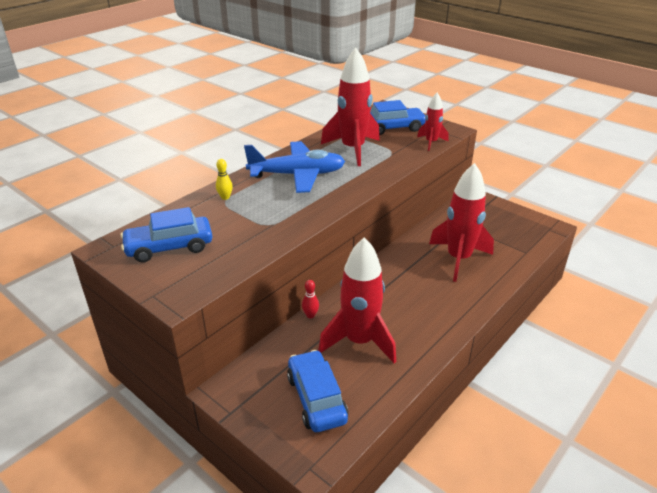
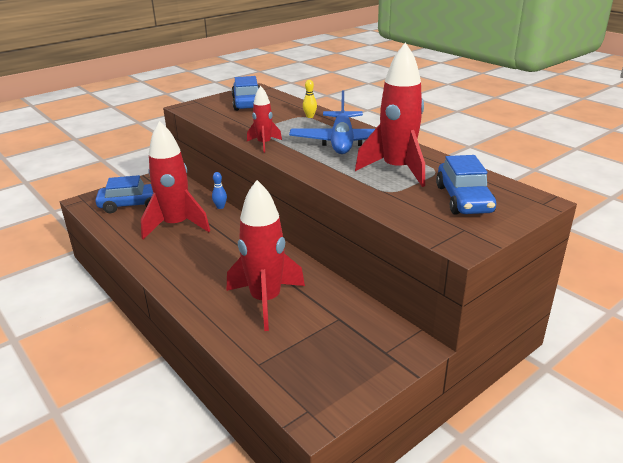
camera: 100 degrees right, 5 degrees down
(310, 315) = (220, 207): red bowling pin -> blue bowling pin
(431, 143) = (415, 220): red rocket -> red rocket (264, 144)

